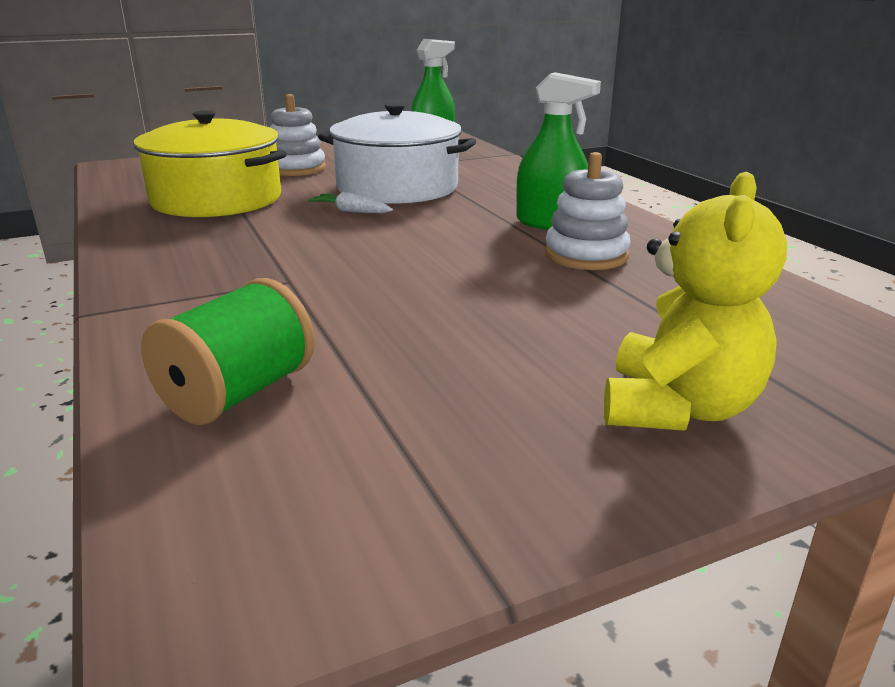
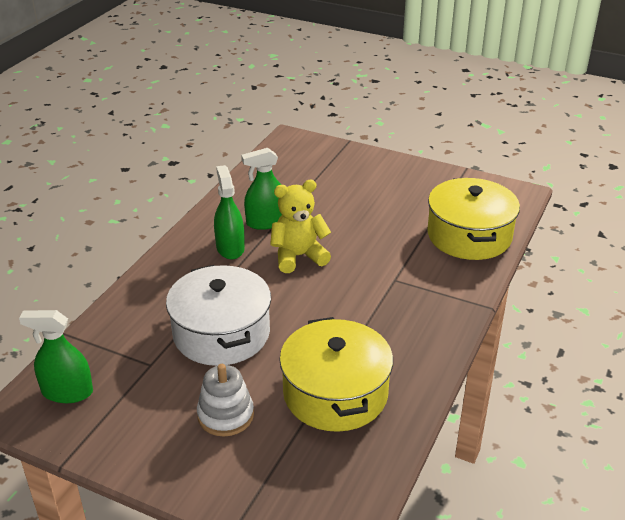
camera: 130 degrees left, 10 degrees up
(238, 394) = (469, 236): green spool -> yellow pot
(351, 211) = (289, 321): white carrot -> none
(586, 255) = (266, 222): white stacking toy -> green spray bottle
(678, 408) = (370, 169): yellow teddy bear -> yellow teddy bear (298, 256)

